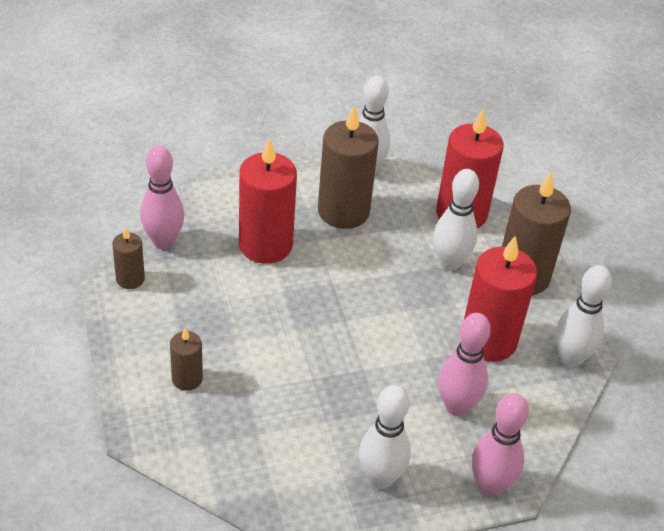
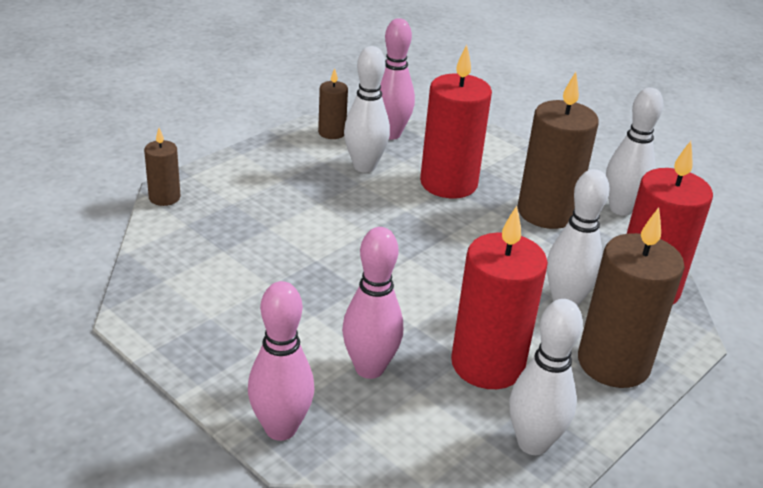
camera: 60 degrees right, 10 degrees down
(187, 379) = (251, 193): brown candle -> brown candle (164, 197)
(380, 478) = (228, 342): white bowling pin -> white bowling pin (364, 166)

